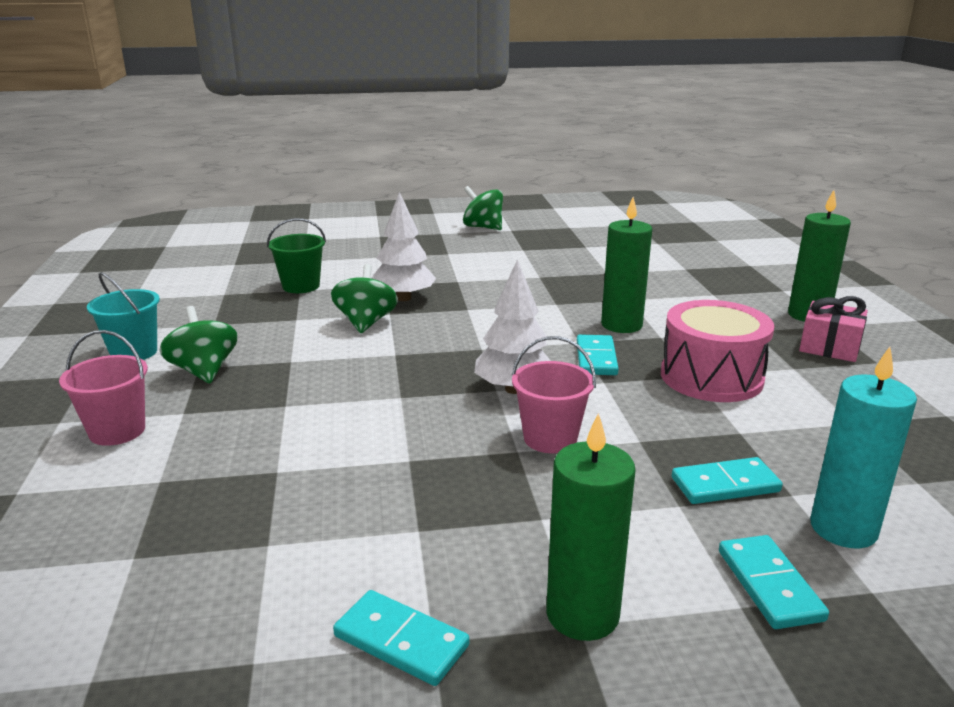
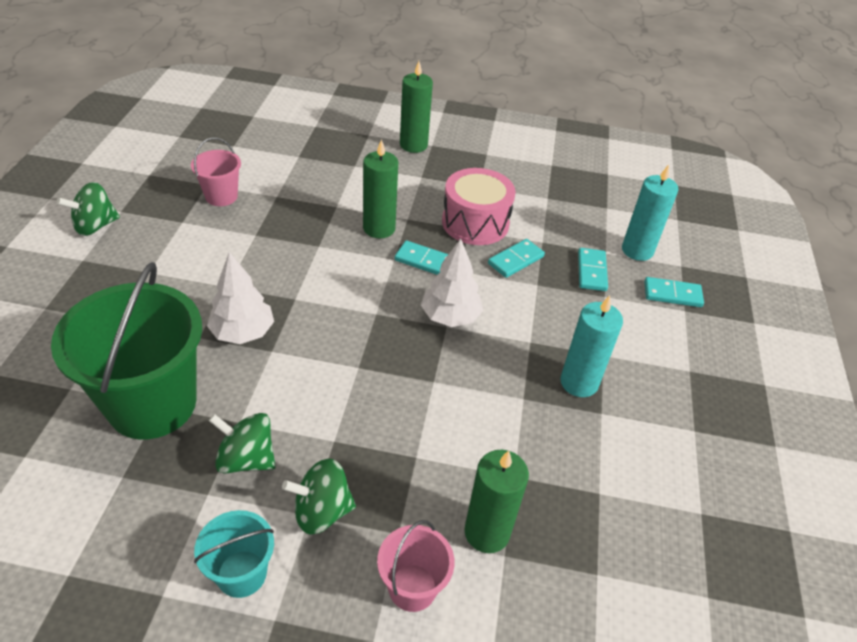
camera: 75 degrees left, 20 degrees up
(301, 286) = (152, 404): green bucket -> green bucket, size x2.06
(366, 323) = (283, 372): green spinning top -> green spinning top (246, 459)
(401, 641) = (693, 443): turquoise domino -> turquoise domino (515, 260)
(466, 501) = (579, 382): none -> turquoise candle
(550, 438) = (521, 321): pink bucket -> pink bucket (221, 196)
(582, 614) = (683, 366): green candle -> green candle (487, 532)
(829, 347) = (461, 160): pink gift -> none

